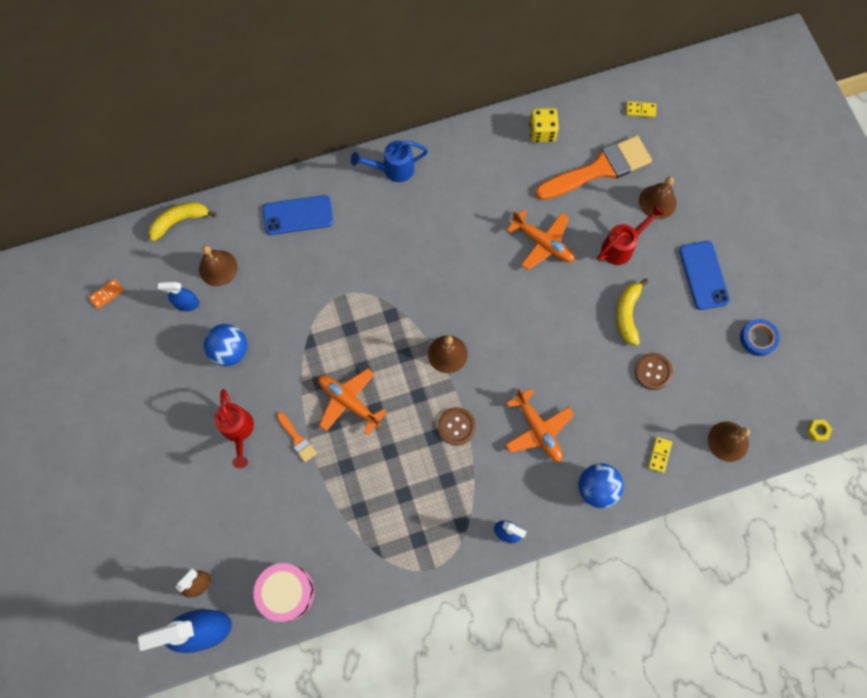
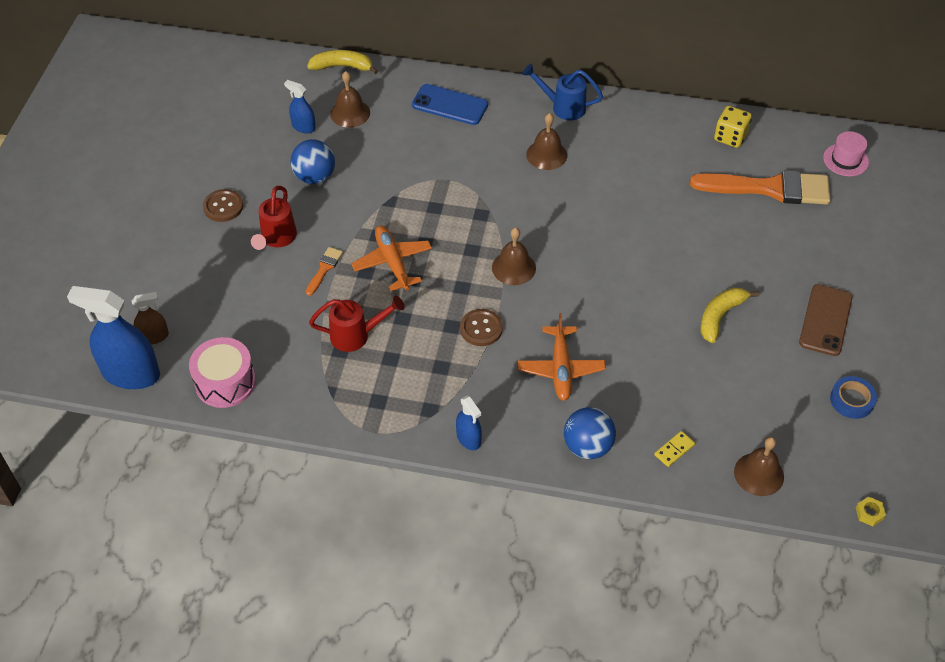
camera: 30 degrees right, 20 degrees down
(106, 294) = (241, 91): orange domino -> none
(297, 439) = (324, 269): orange brush -> orange brush turned 150 degrees counterclockwise
(543, 243) = (671, 222): orange plane -> none
(622, 246) = (752, 259): red watering can -> red watering can (356, 335)
(640, 110) = (845, 160): yellow domino -> pink hat
(653, 371) = (715, 376): brown button -> brown button (223, 206)
(657, 202) = (815, 239): brown bell -> brown bell (546, 155)
(703, 275) = (825, 320): blue phone -> brown phone

